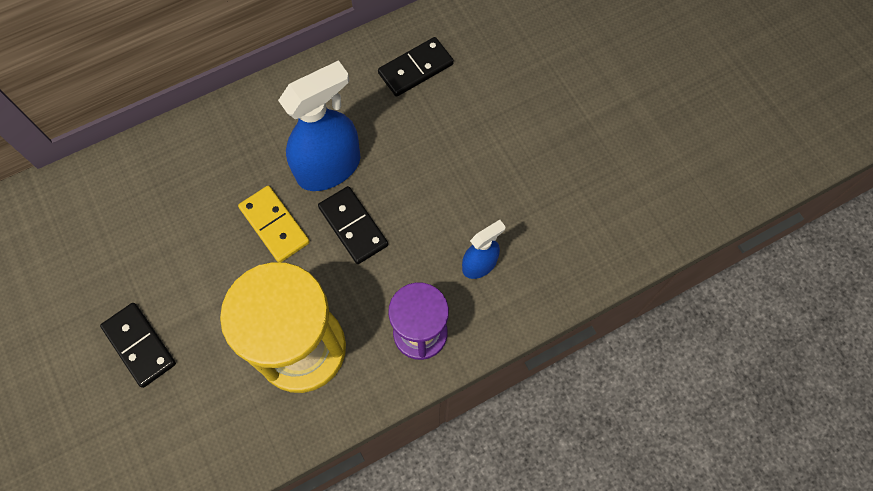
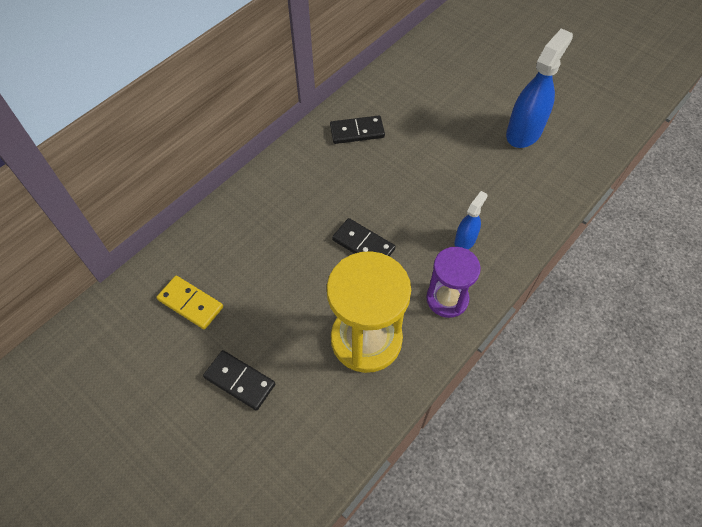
camera: 20 degrees left, 10 degrees down
(274, 225) = (305, 262): yellow domino -> yellow domino (190, 303)
(329, 168) = (327, 212): blue spray bottle -> blue spray bottle (524, 132)
(415, 69) = (357, 131): black domino -> black domino turned 45 degrees clockwise

